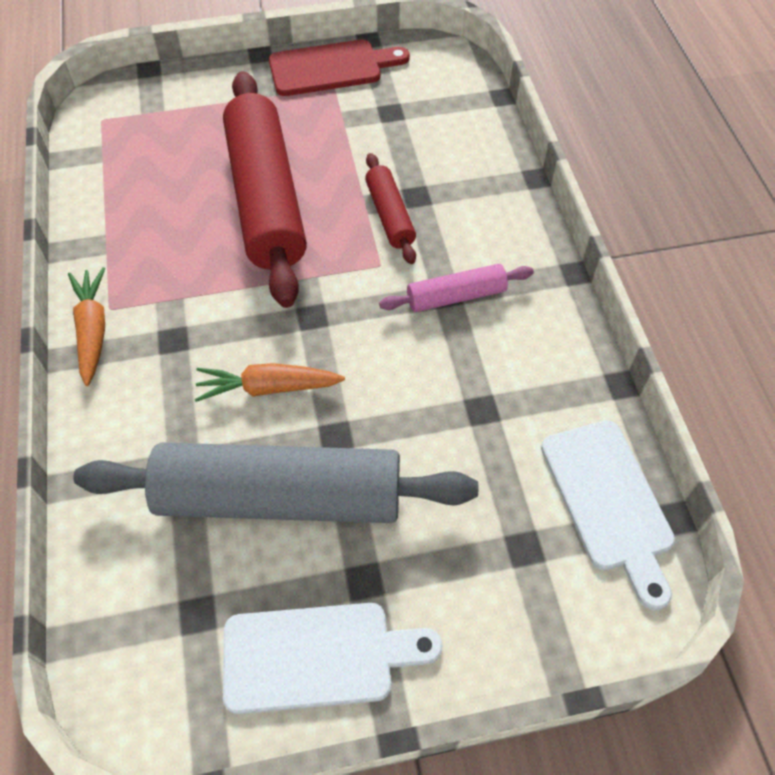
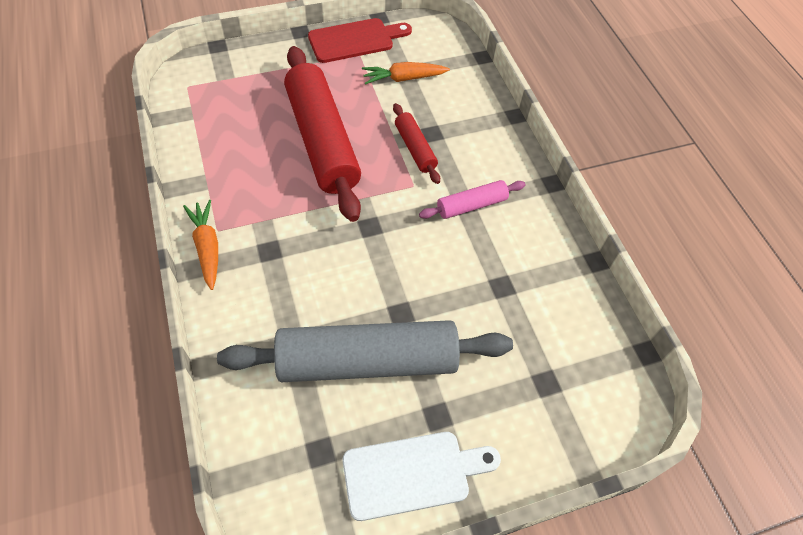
camera: 10 degrees left, 0 degrees up
(268, 387) = (346, 281): orange carrot -> orange carrot (403, 78)
(609, 501) = (599, 345): white cutting board -> none

